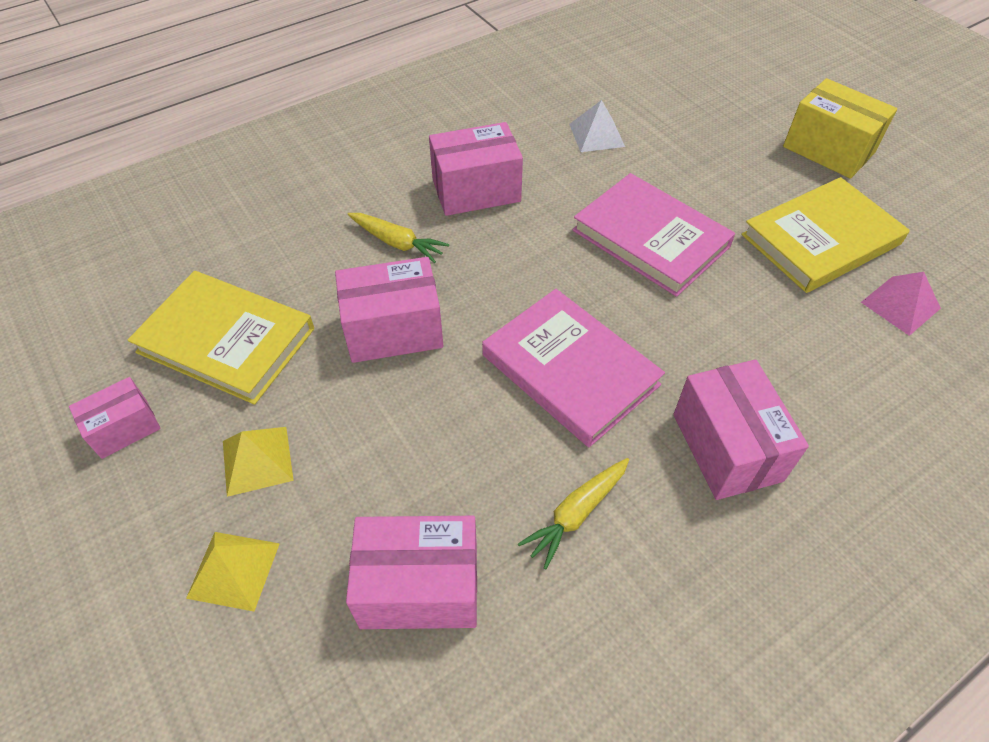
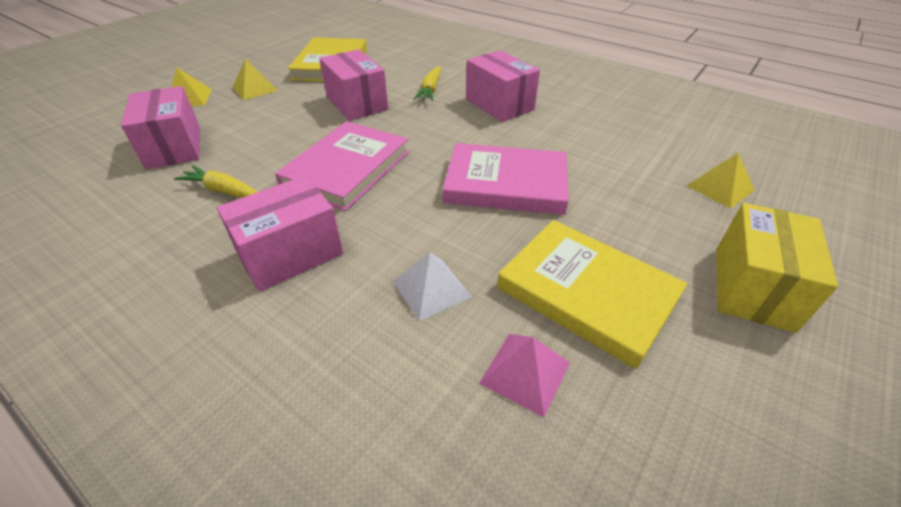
camera: 70 degrees right, 10 degrees down
(124, 428) = (269, 57): pink box -> none
(596, 135) = (611, 140): white pyramid -> white pyramid (431, 289)
(650, 238) = (506, 184): pink book -> pink book turned 75 degrees clockwise
(702, 105) = (720, 188): none -> yellow pyramid

